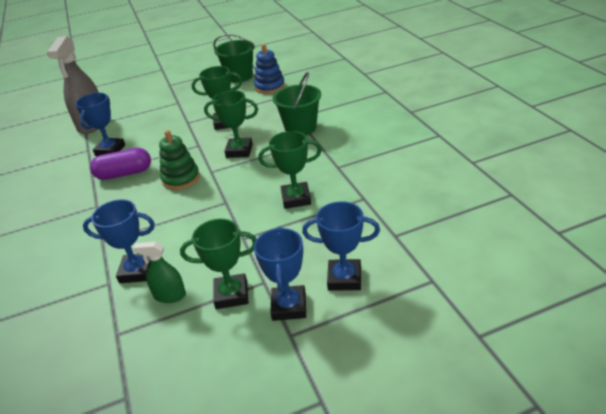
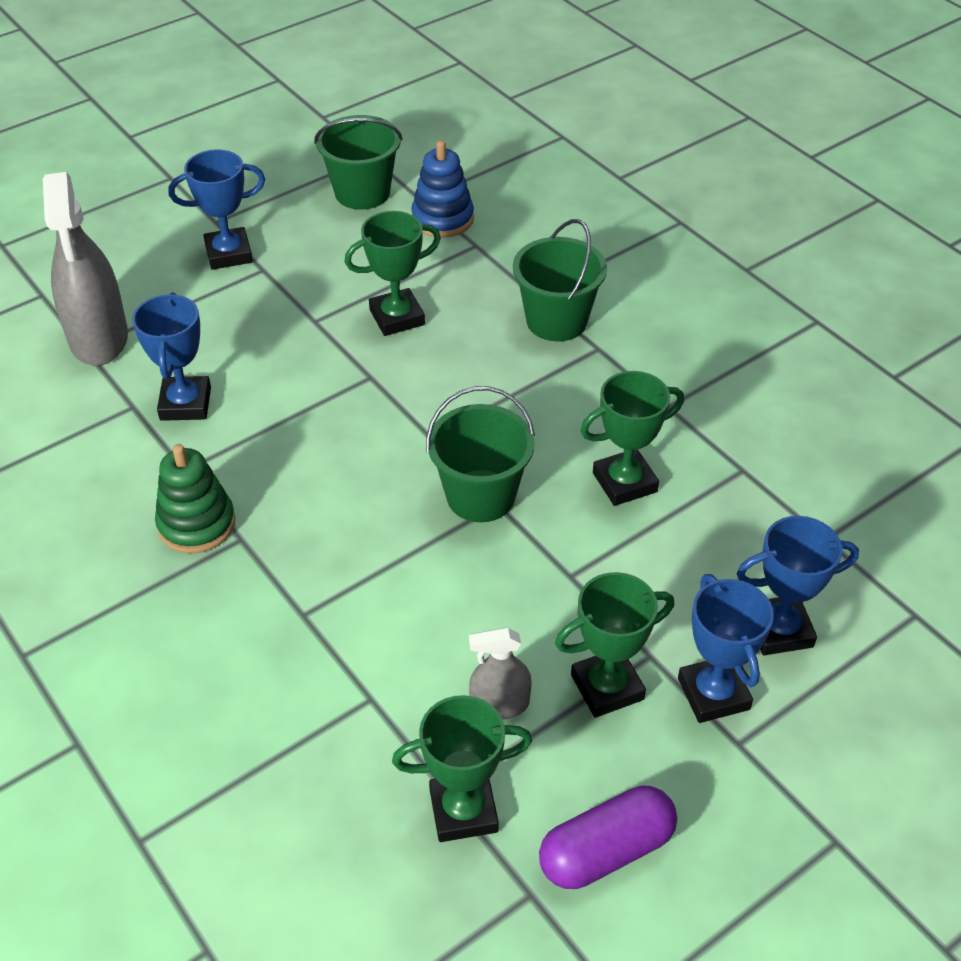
camera: 20 degrees left, 10 degrees up
(124, 174) = (253, 458): purple capsule -> purple capsule (606, 851)
(137, 271) = (411, 667): blue trophy -> blue trophy (229, 253)
(170, 295) = (499, 705): green spray bottle -> grey spray bottle
(181, 179) = (380, 459): green stacking toy -> green stacking toy (196, 524)
(219, 198) = (480, 496): none -> green bucket
(239, 151) = (462, 384): green trophy -> green trophy (463, 811)

